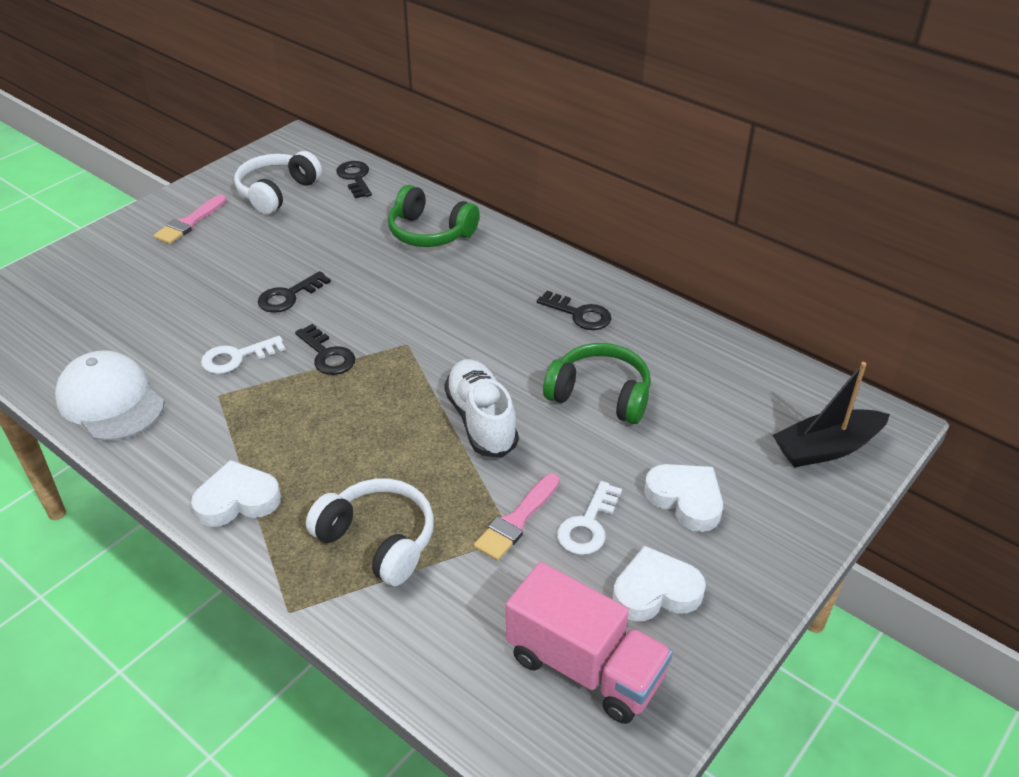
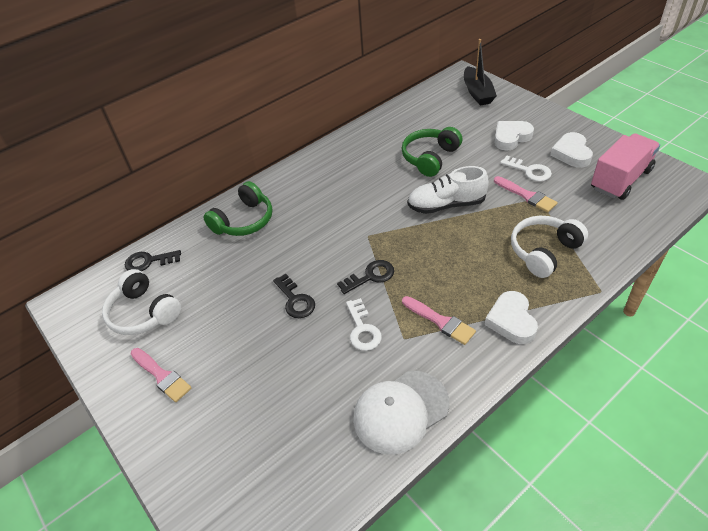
camera: 75 degrees left, 5 degrees up
(243, 427) = (440, 321): none -> pink brush
(579, 314) = (356, 159): black key -> none

